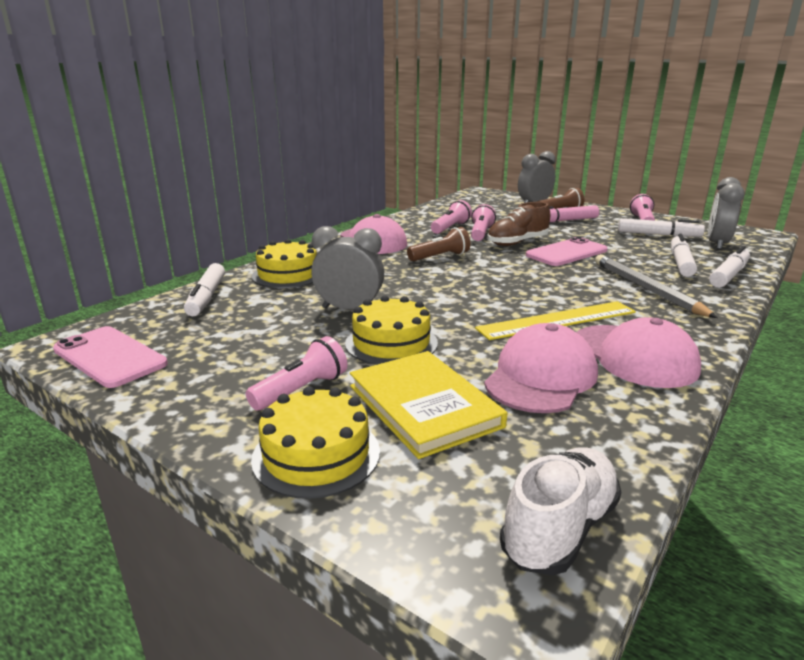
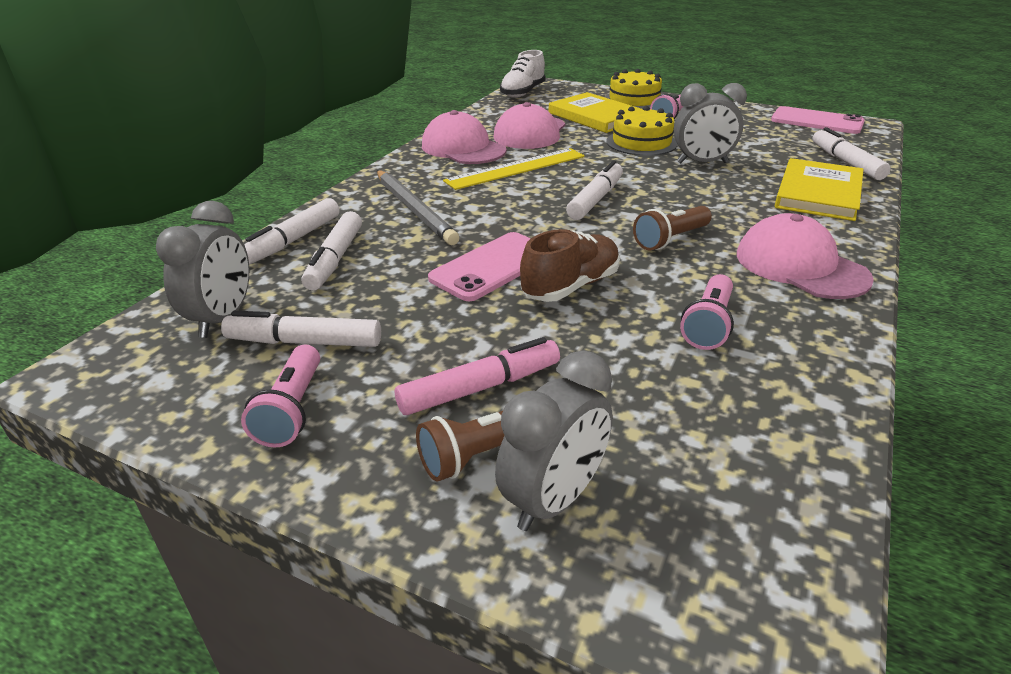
camera: 170 degrees right, 10 degrees up
(288, 274) = (818, 193): yellow cake -> yellow book
(481, 233) = (641, 310): pink flashlight -> none
(481, 284) = (596, 199): none -> white marker

